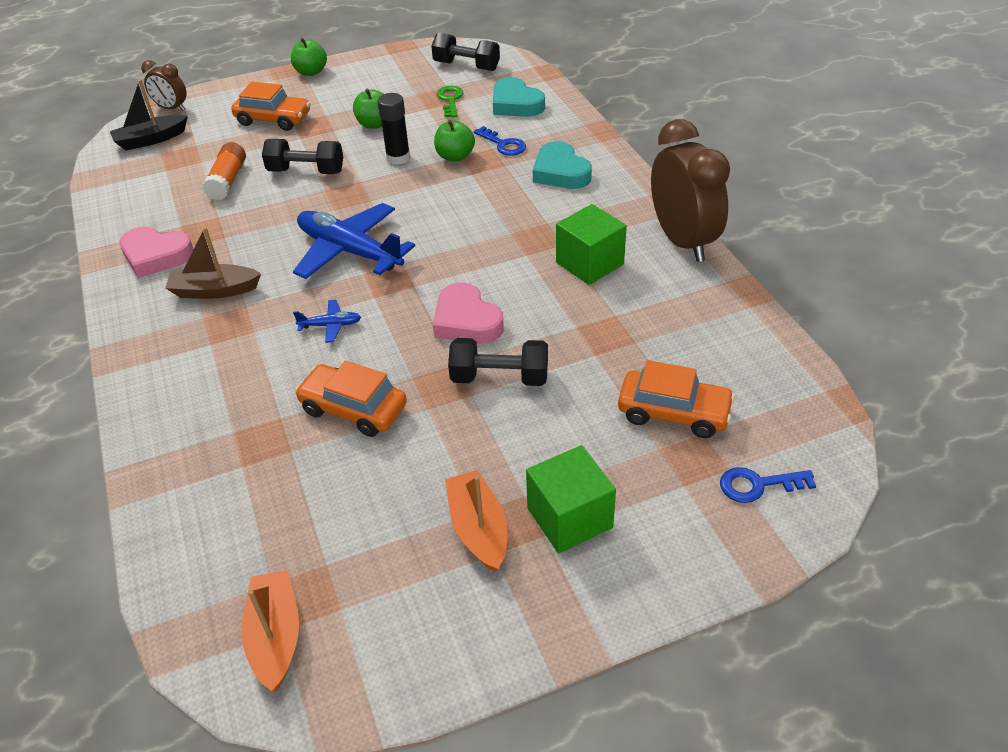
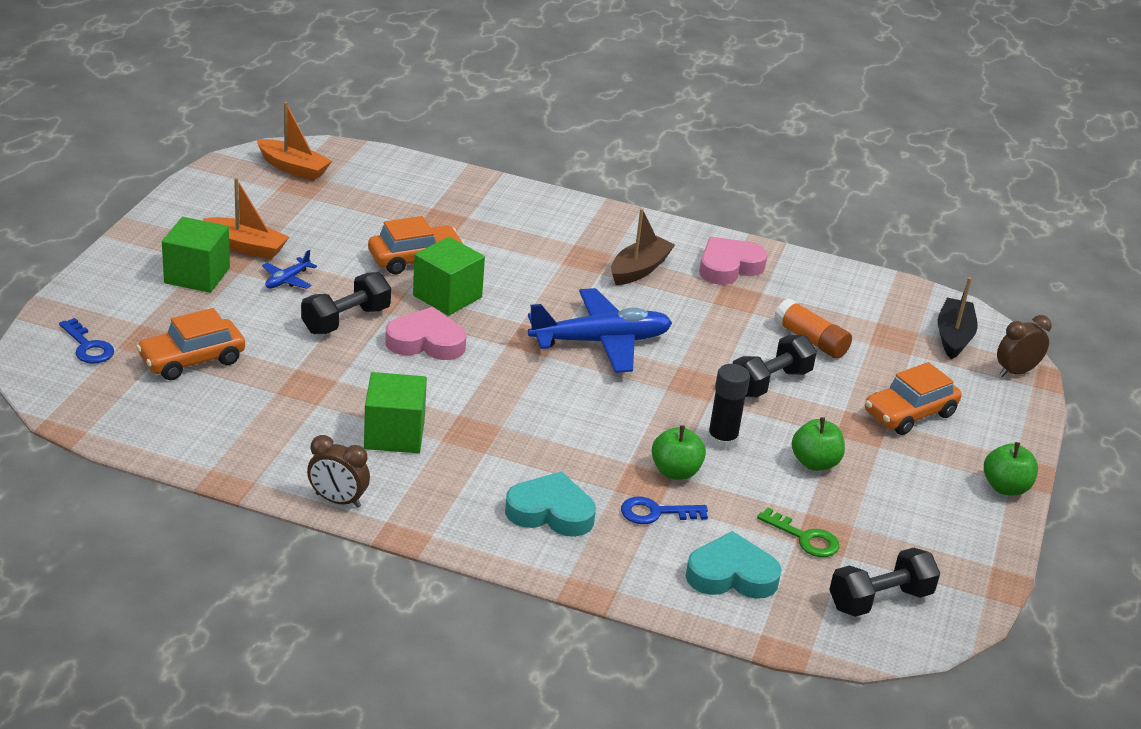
camera: 125 degrees right, 10 degrees down
(330, 325) = (517, 291): blue plane -> blue plane (287, 280)
(389, 353) = (447, 296): none -> green cube
(683, 241) = (338, 500): brown clock -> brown clock, size x0.51
(758, 485) = (88, 347): blue key -> blue key turned 105 degrees clockwise

